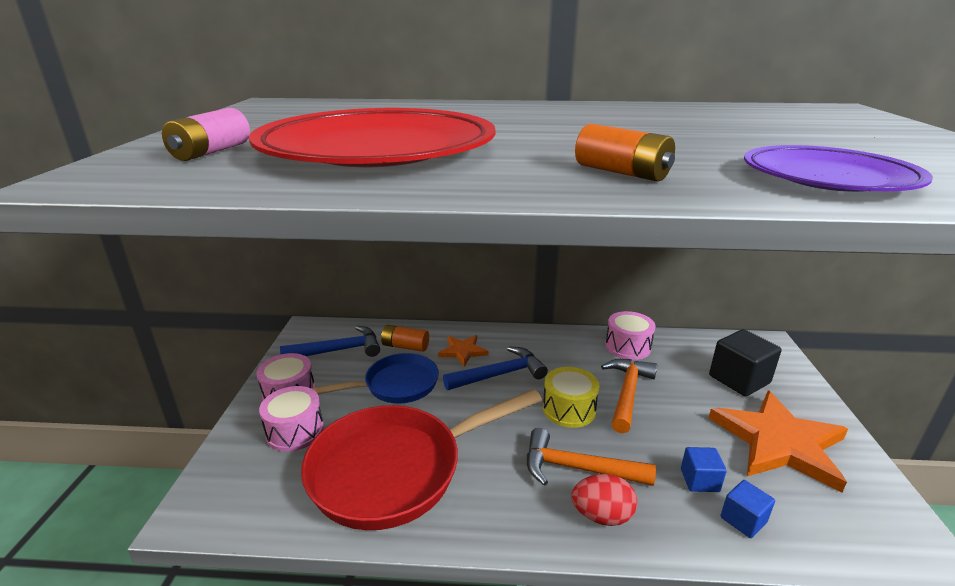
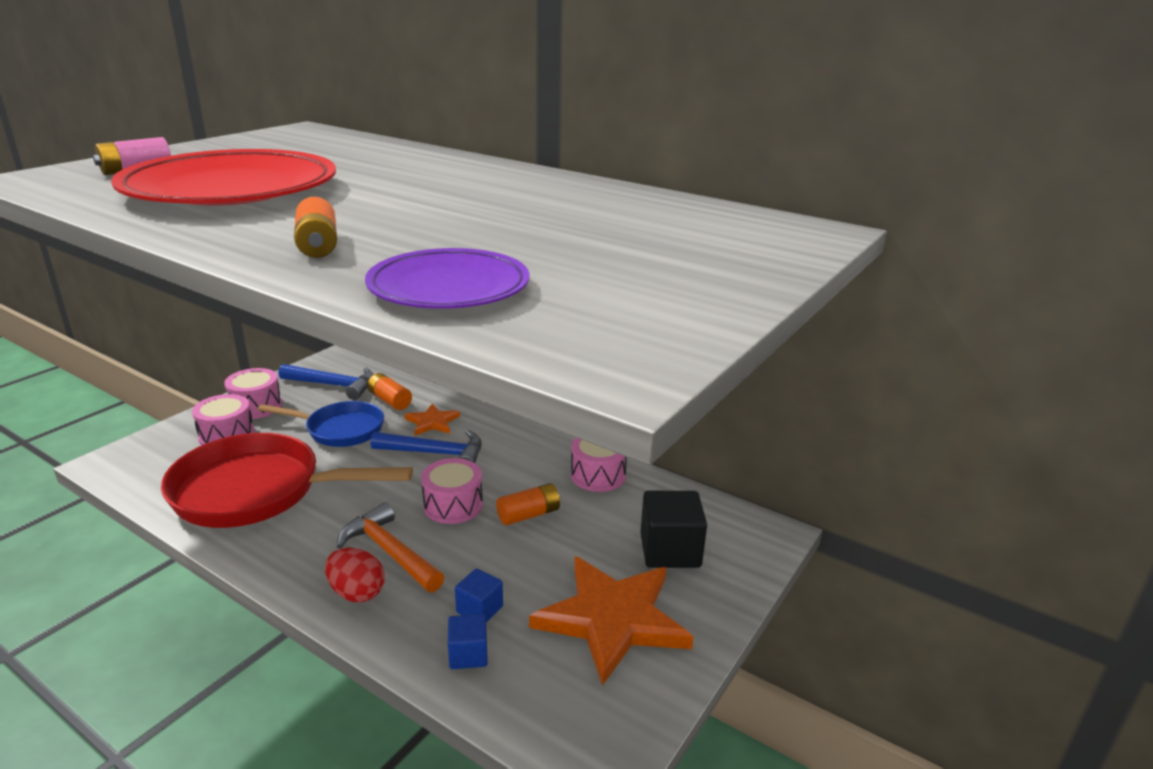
camera: 30 degrees right, 0 degrees up
(569, 409) = (453, 505): yellow drum -> pink drum
(627, 393) = (528, 515): orange hammer -> orange battery

